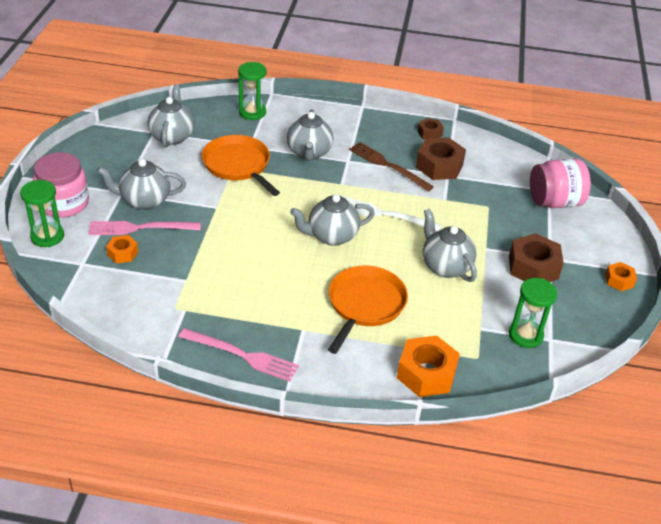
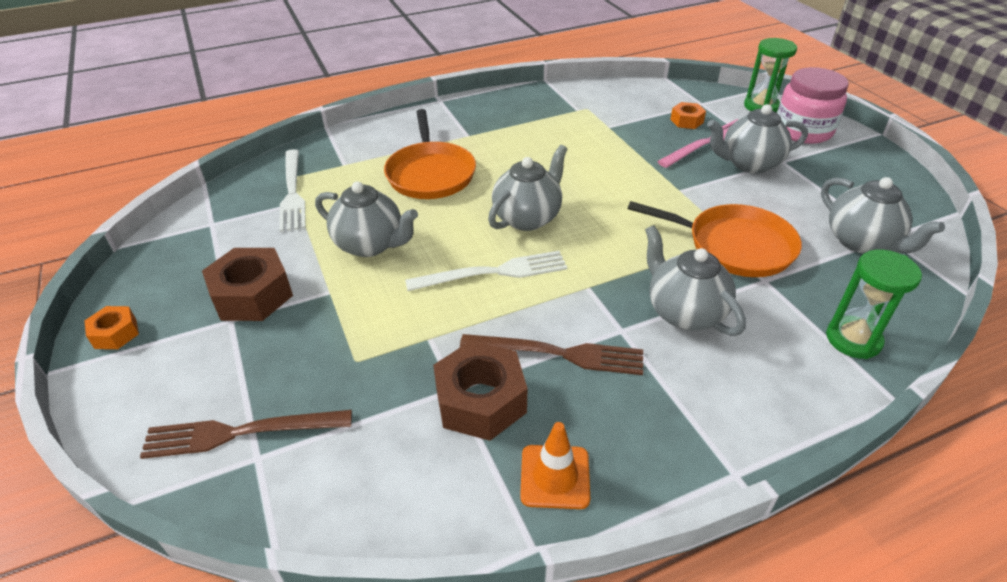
camera: 150 degrees right, 0 degrees up
(144, 201) = (749, 164): grey teapot -> grey teapot turned 150 degrees counterclockwise
(241, 355) = (498, 105): pink fork -> none
(426, 373) = (333, 150): orange nut -> none
(429, 133) = (555, 476): brown nut -> orange traffic cone
(480, 340) = (292, 192): none -> white fork
(525, 335) = (242, 216): green hourglass -> none
(554, 202) = (241, 432): pink jar -> brown fork

